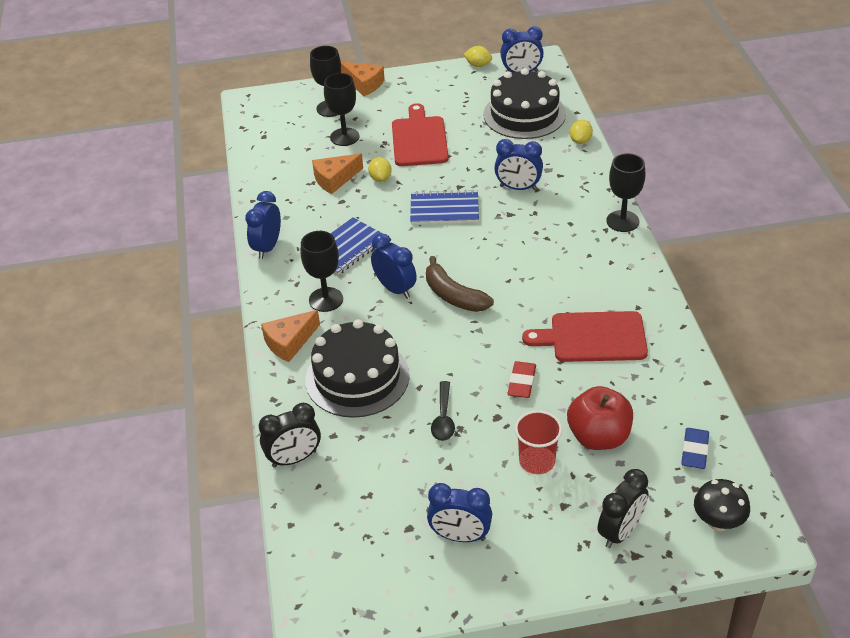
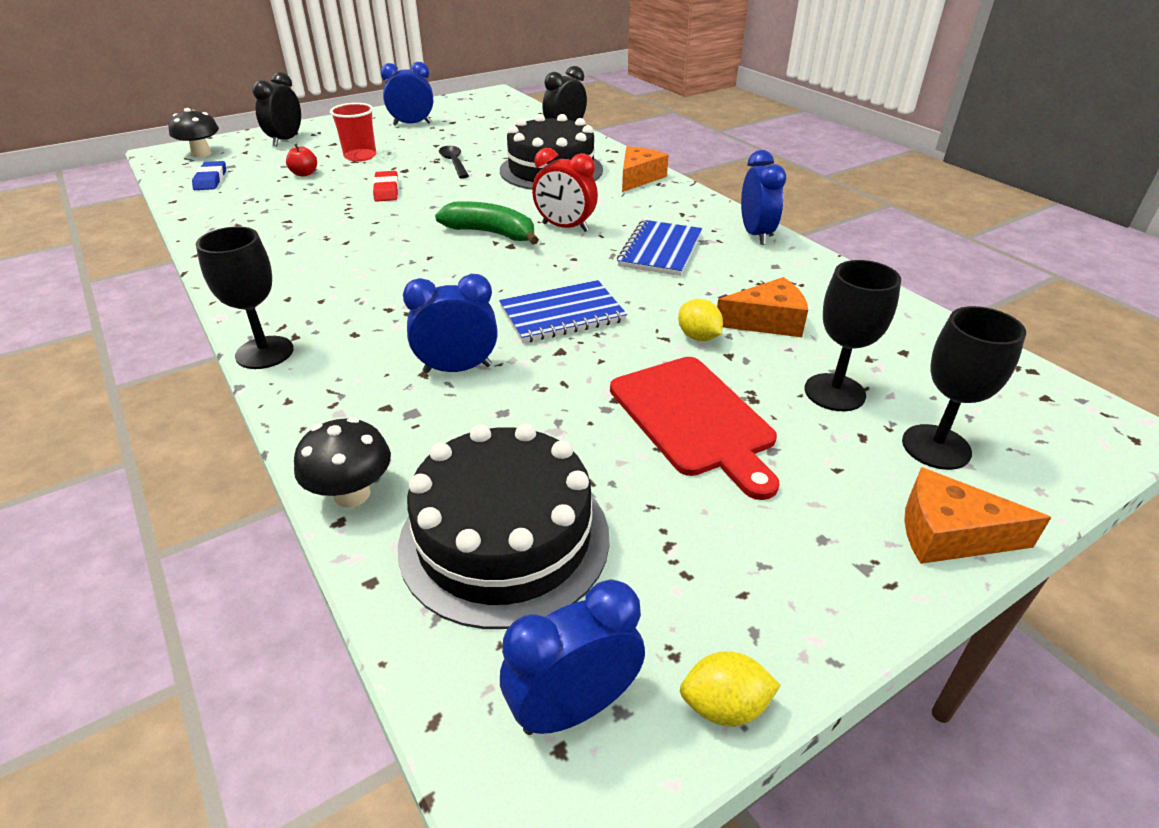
camera: 155 degrees right, 5 degrees down
(326, 299) = (635, 208): black goblet -> none
(334, 179) = (767, 321): orange cheese -> orange cheese turned 45 degrees clockwise
(395, 289) = (565, 227): blue clock -> red clock
(453, 295) = (491, 233): brown banana -> green banana
(580, 141) = (352, 494): yellow lemon -> black mushroom
(593, 337) = (312, 228): red cutting board -> none
(598, 437) = (304, 174): red apple -> red apple, size x0.48

